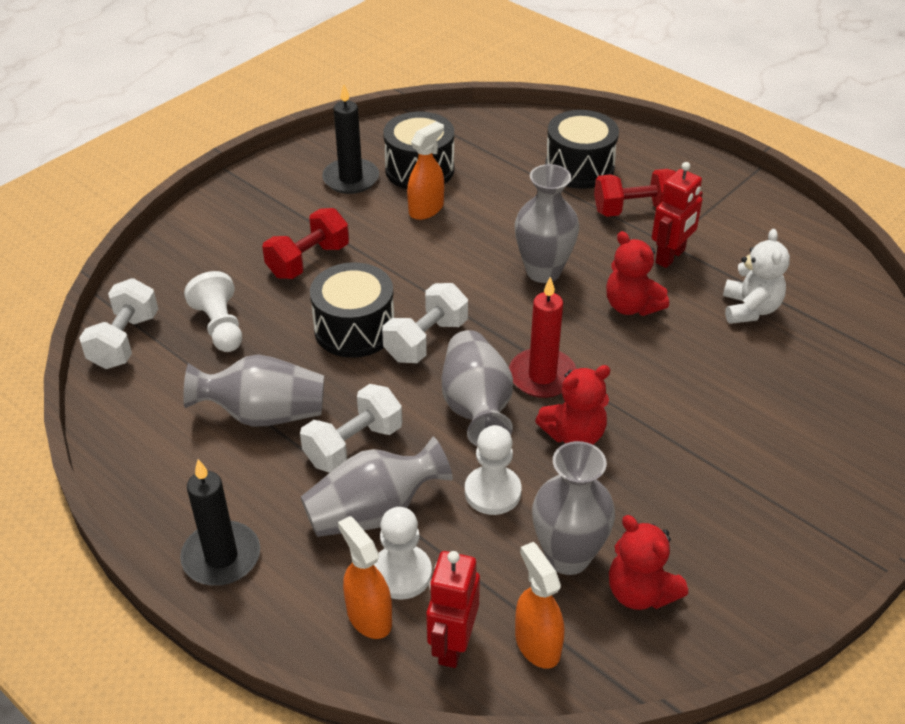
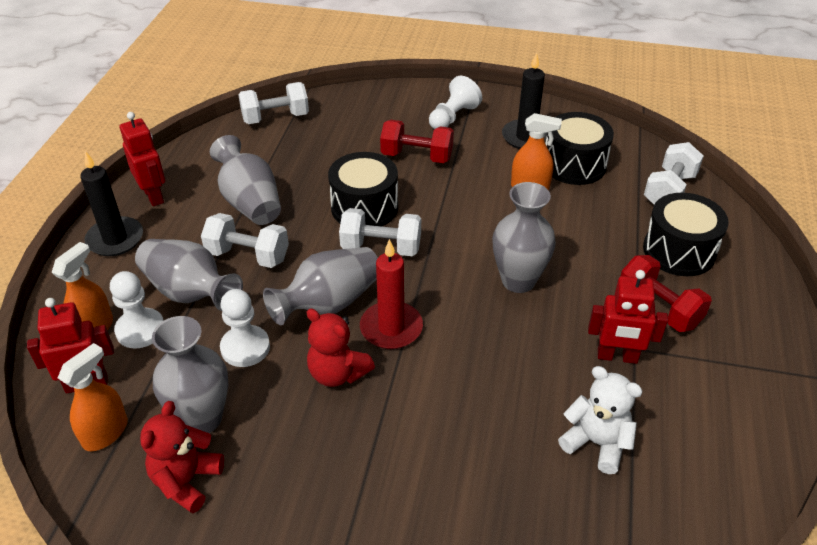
camera: 60 degrees right, 0 degrees up
(169, 497) = (154, 195): none -> red robot
(220, 326) = (318, 148): white pawn -> white pawn (453, 117)
(503, 136) = (669, 190): none -> white dumbbell
(631, 306) = (524, 353): red teddy bear -> none
(750, 309) = (596, 443): white teddy bear -> white teddy bear turned 120 degrees counterclockwise

